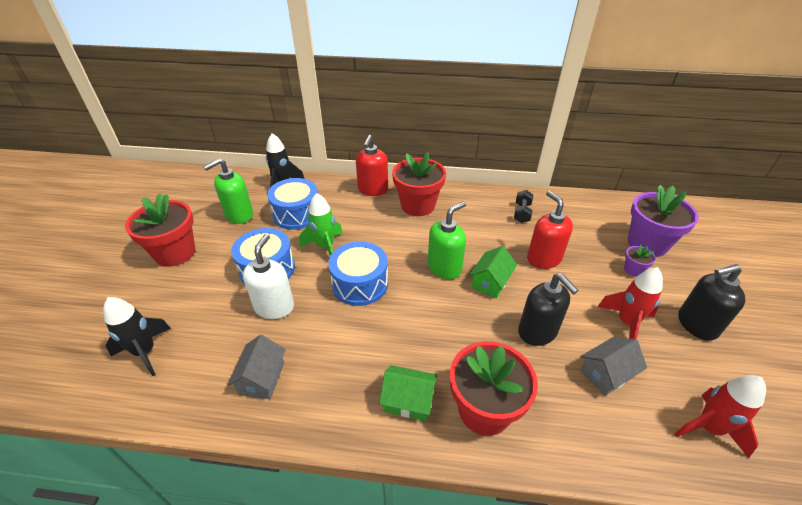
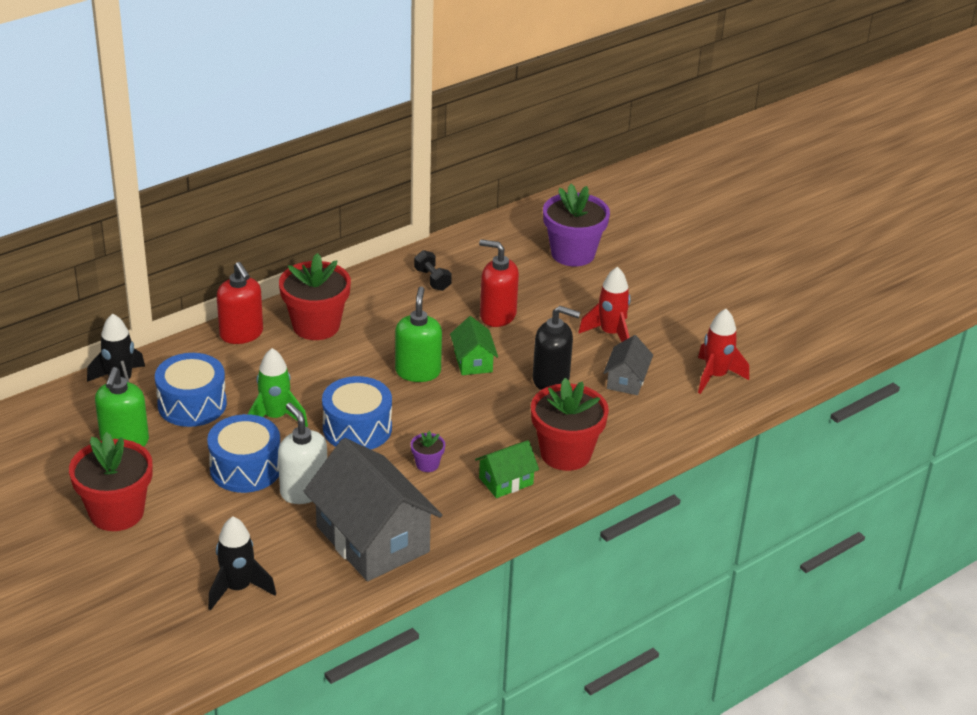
camera: 45 degrees left, 5 degrees down
(262, 378) = (372, 539): grey house -> grey house, size x2.09
(633, 270) = (580, 285): purple flower pot -> purple flower pot (427, 464)
(696, 325) = (661, 307): black soap dispenser -> none

